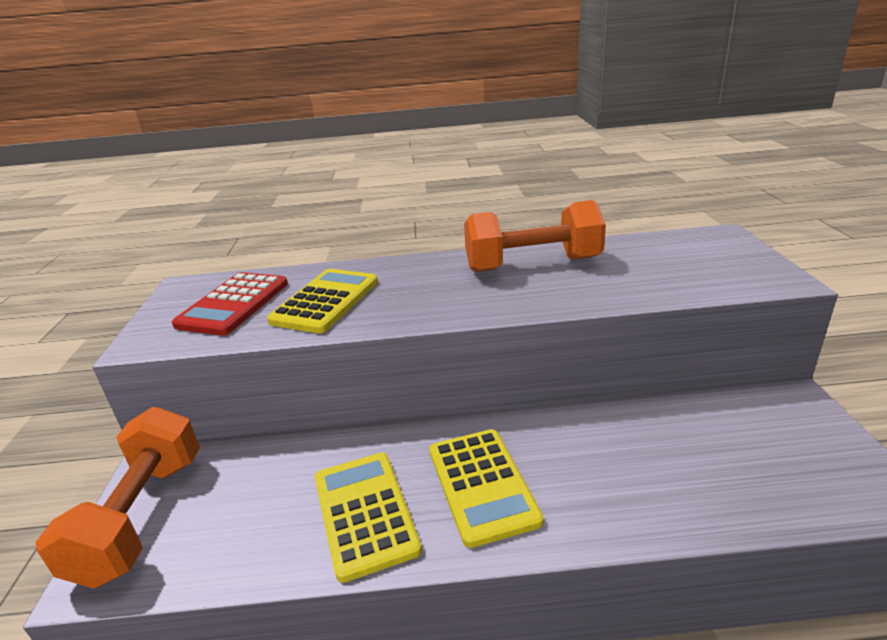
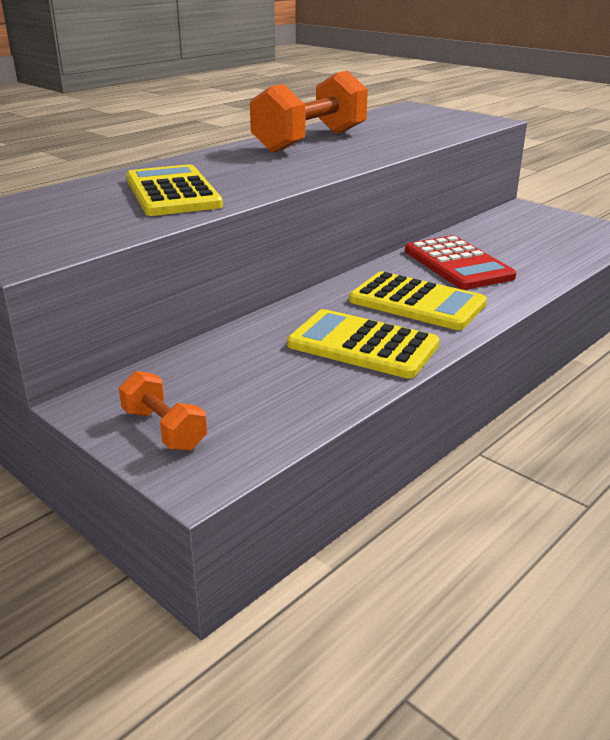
camera: 45 degrees left, 0 degrees up
(142, 516) = (164, 429): orange dumbbell -> orange dumbbell, size x0.50
(234, 304) = (67, 215): red calculator -> red calculator (457, 264)

